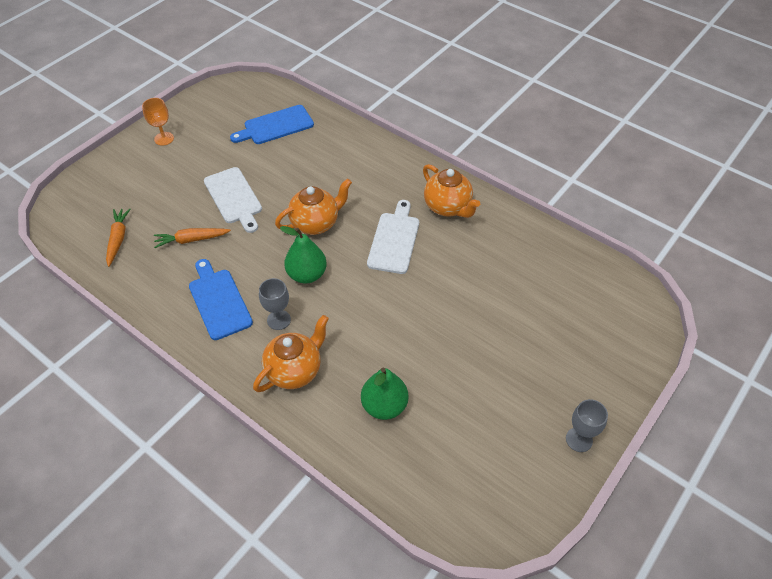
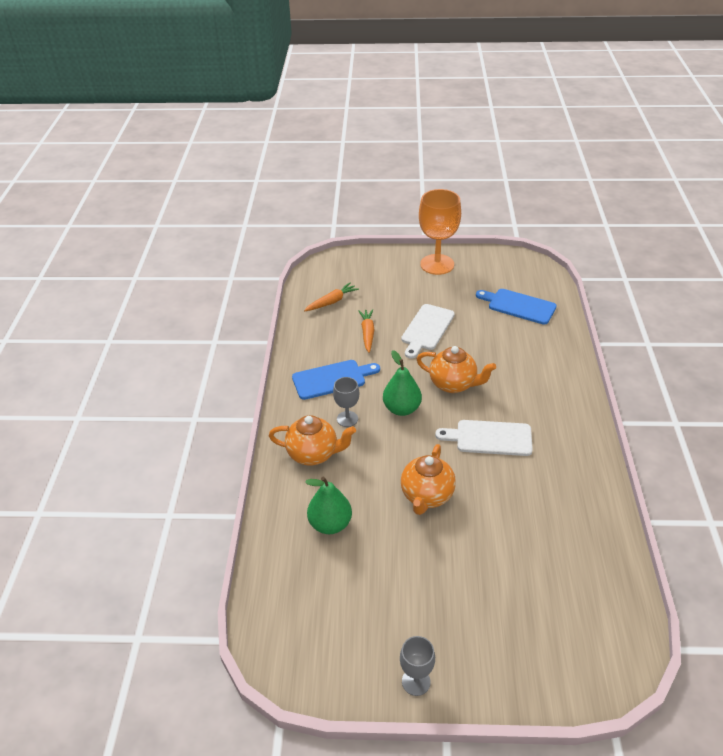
camera: 55 degrees right, 10 degrees down
(164, 138) = (437, 264): orange goblet -> orange goblet, size x1.96
(191, 240) = (367, 333): orange carrot -> orange carrot turned 45 degrees clockwise
(218, 301) = (332, 379): blue cutting board -> blue cutting board turned 45 degrees clockwise
(394, 240) = (489, 438): white cutting board -> white cutting board turned 150 degrees counterclockwise
(448, 207) = (563, 451): orange teapot -> orange teapot (427, 496)

